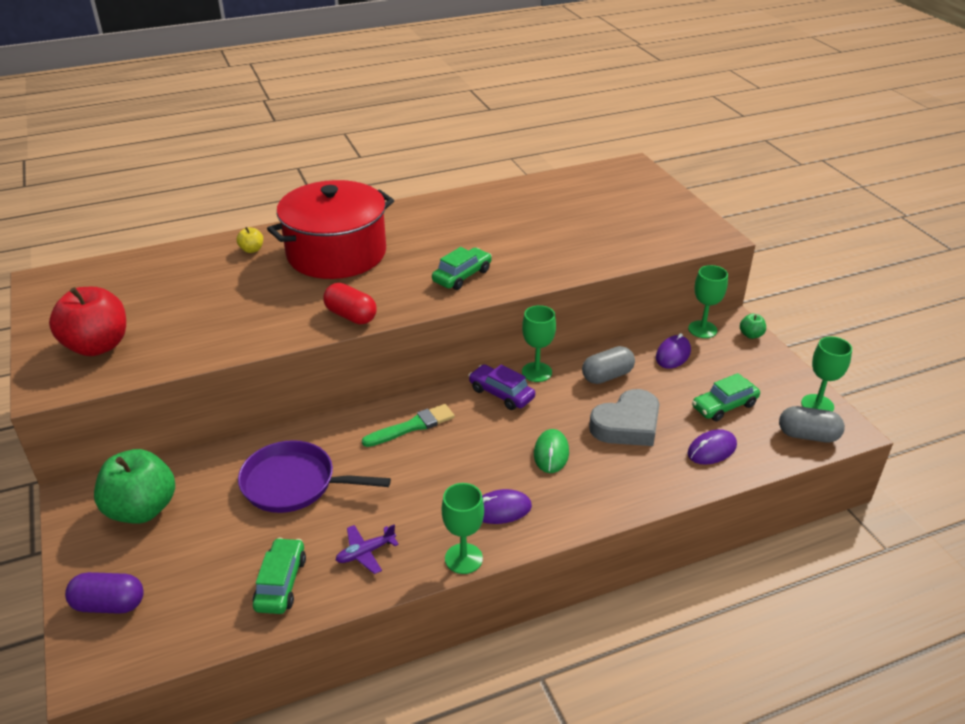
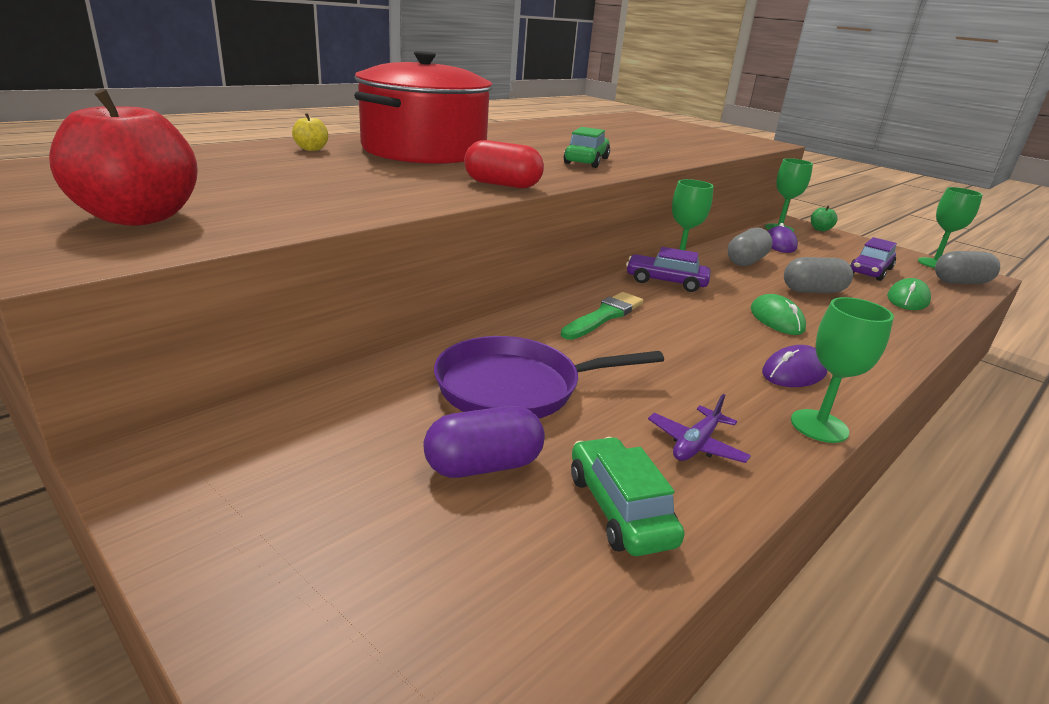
camera: 25 degrees left, 10 degrees down
(109, 604) = (329, 625): purple capsule -> purple capsule (483, 466)
(142, 509) = (292, 458): green apple -> none
(627, 425) = (813, 291): grey heart -> grey capsule
(711, 450) = (907, 299): purple mouse -> green mouse
(724, 406) = (870, 271): green car -> purple car

